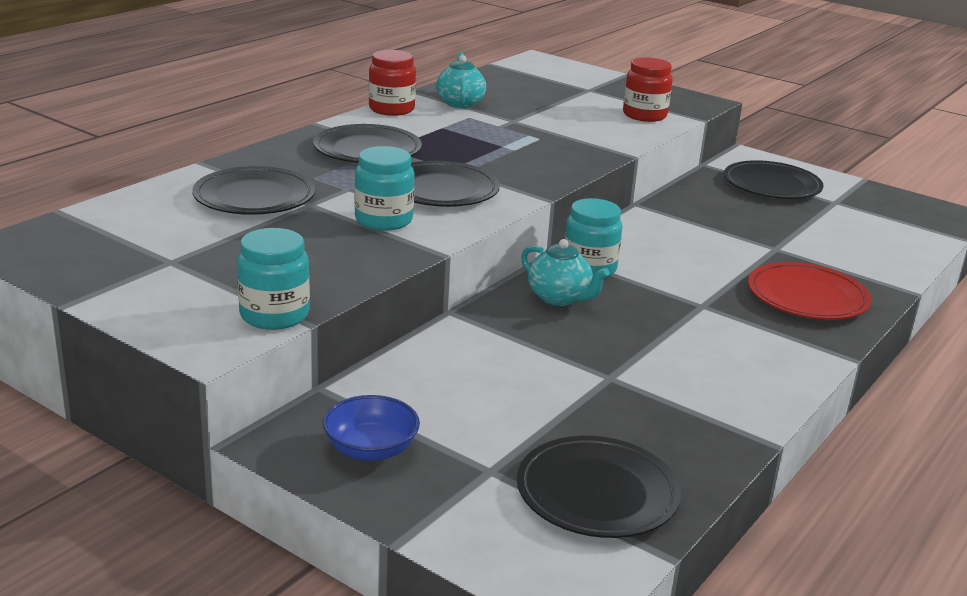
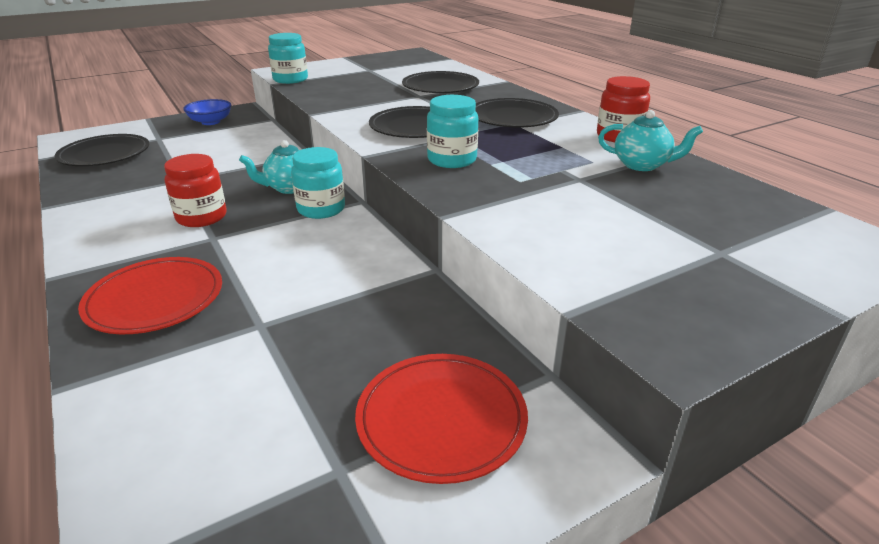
camera: 115 degrees right, 5 degrees up
(383, 220) = (378, 107): turquoise jar -> turquoise jar (452, 160)
(644, 115) = (595, 265): red jar -> red jar (201, 217)
(772, 185) = (441, 419): black plate -> red plate

